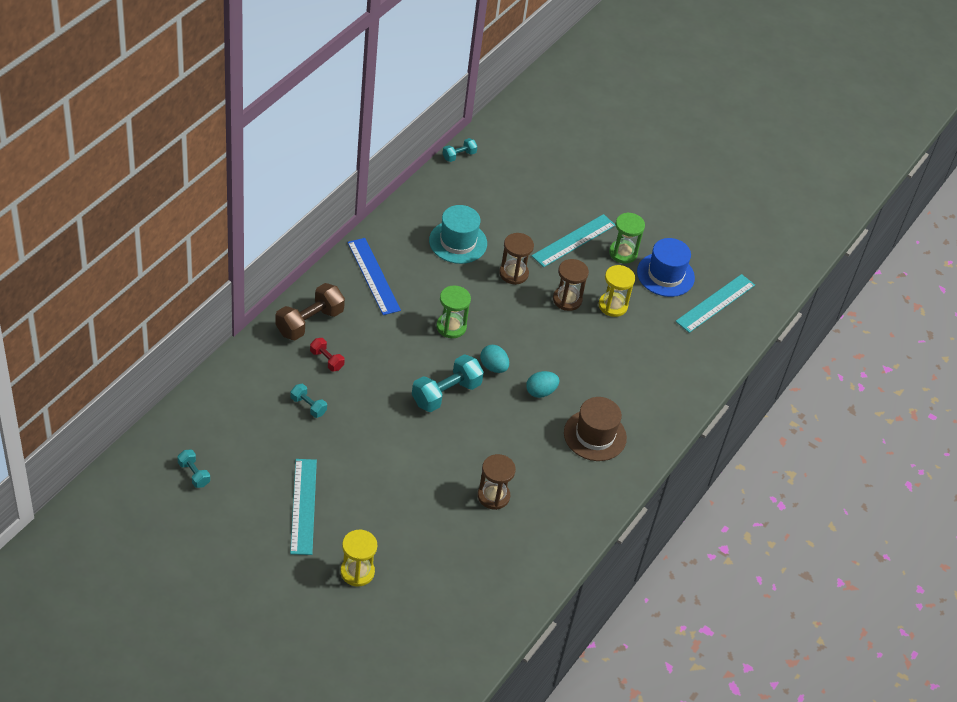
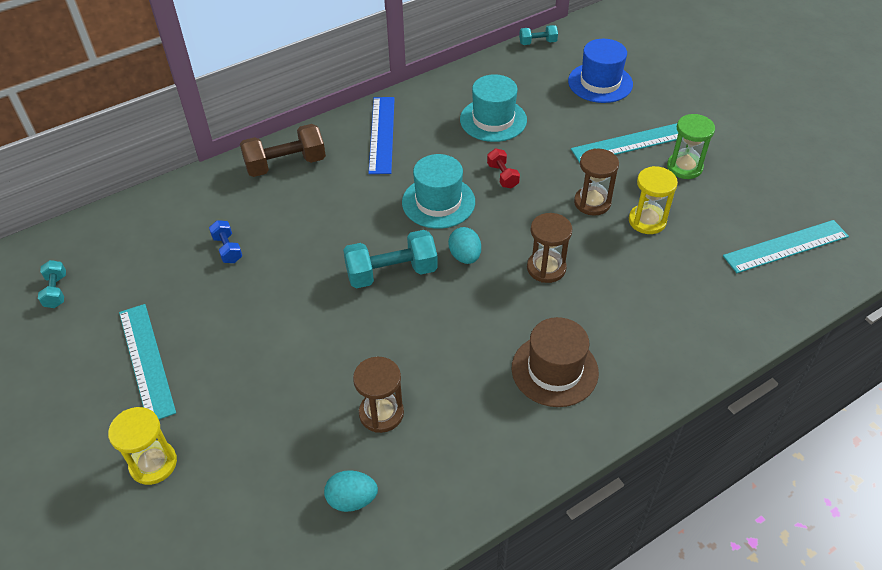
camera: 30 degrees right, 0 degrees up
(303, 506) = (146, 361): turquoise ruler -> turquoise ruler turned 45 degrees counterclockwise
(308, 406) = (227, 249): turquoise dumbbell -> blue dumbbell
(326, 360) = (279, 206): red dumbbell -> red dumbbell (502, 176)
(451, 327) = (438, 202): green hourglass -> turquoise hat
(513, 273) = (541, 162): brown hourglass -> brown hourglass (546, 268)
(540, 392) = (509, 298): turquoise egg -> turquoise egg (352, 499)
(665, 275) = (730, 201): blue hat -> blue hat (600, 83)

